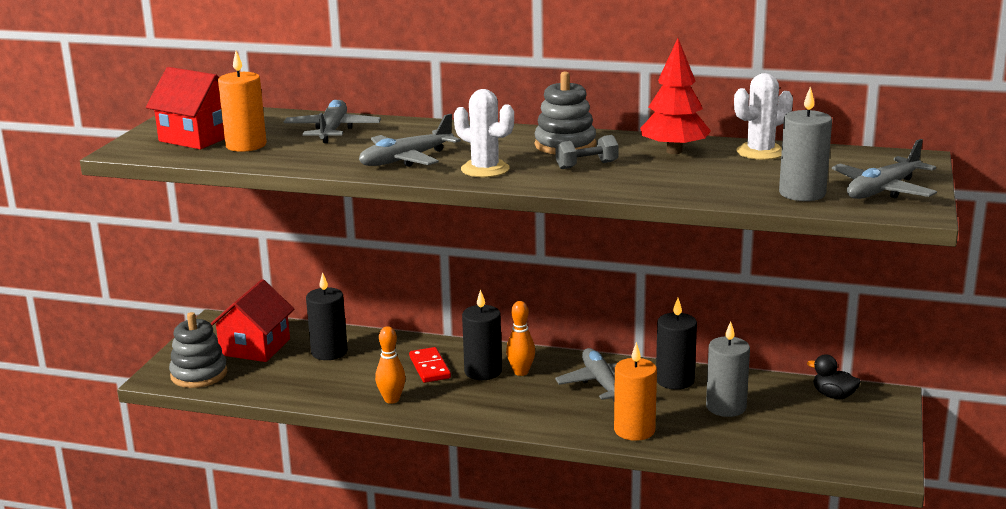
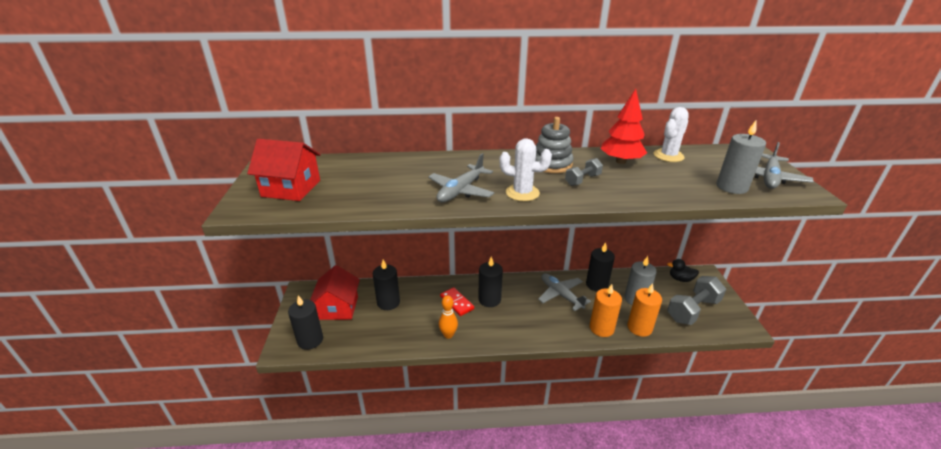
camera: 20 degrees left, 10 degrees up
(199, 374) = (310, 340): grey stacking toy -> black candle
(246, 145) = (333, 192): orange candle -> orange candle (639, 327)
(332, 130) = (388, 170): grey plane -> none
(521, 372) = (511, 295): orange bowling pin -> none
(814, 435) = (692, 310): none -> grey dumbbell

